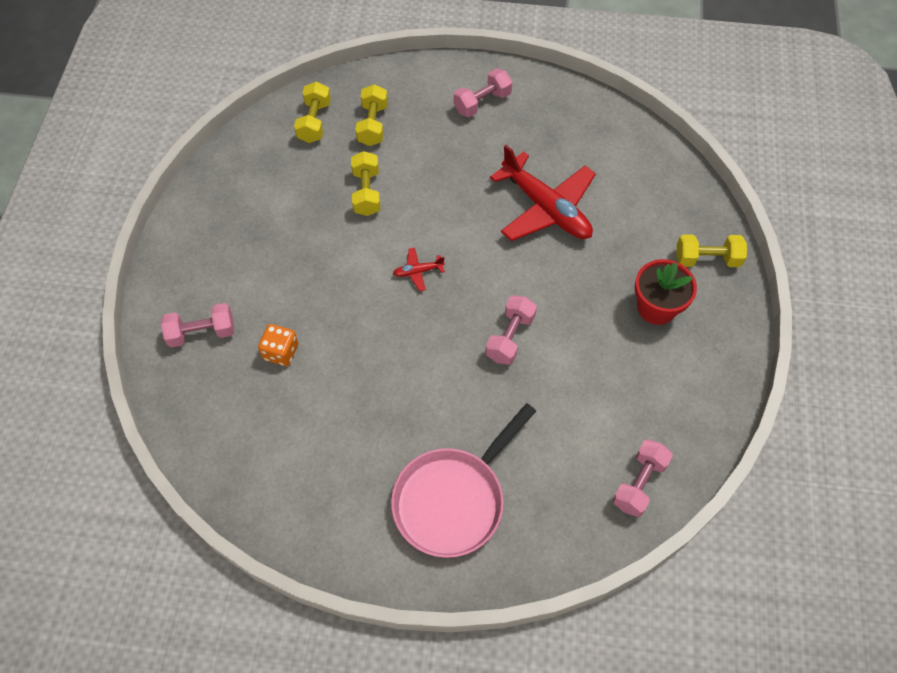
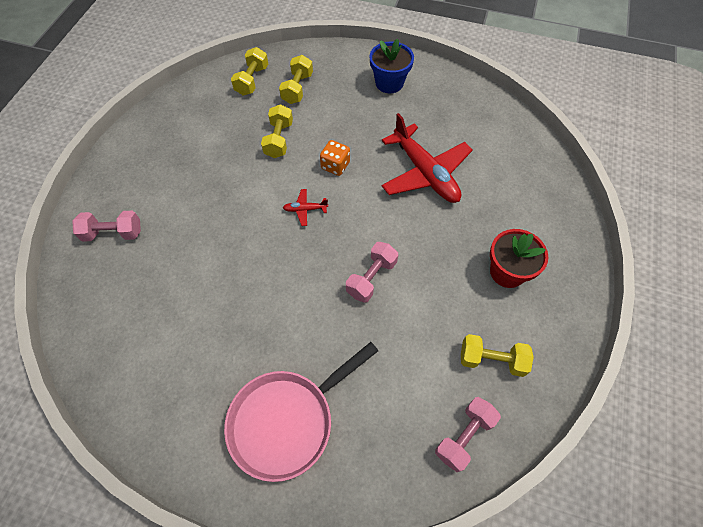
camera: 10 degrees right, 0 degrees up
(281, 352) = (172, 259): orange dice -> orange dice (335, 166)
(482, 102) = (389, 83): pink dumbbell -> blue flower pot
(707, 259) = (559, 236): yellow dumbbell -> yellow dumbbell (491, 360)

